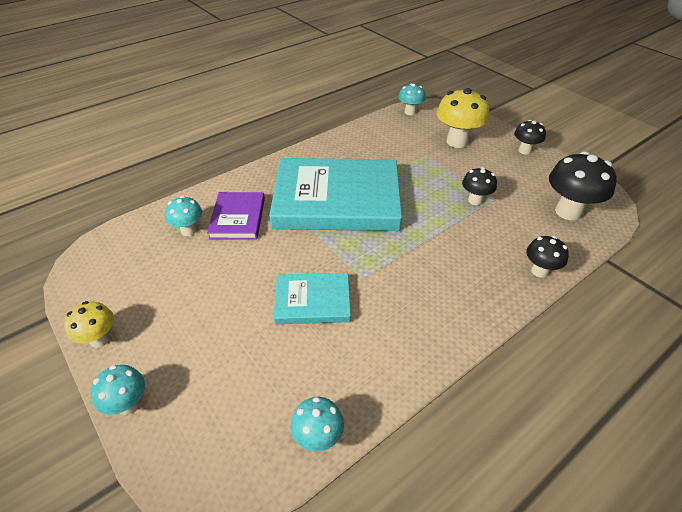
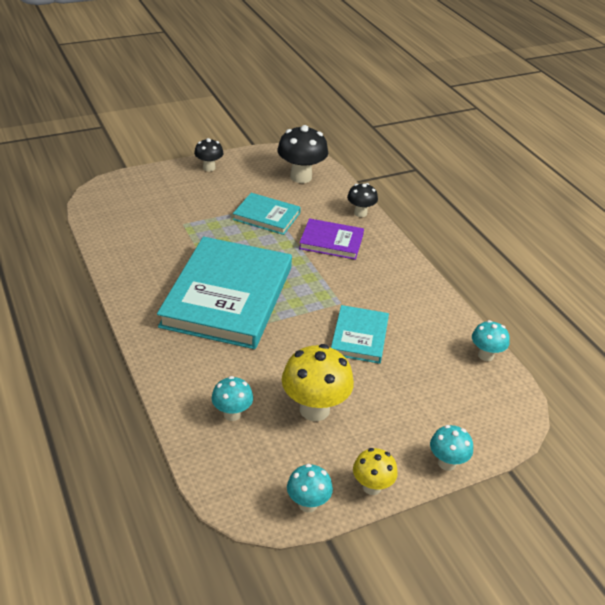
camera: 80 degrees left, 5 degrees down
(238, 218) = (227, 372): purple book -> purple book (331, 241)
(410, 112) = (96, 212): turquoise mushroom -> turquoise mushroom (308, 504)
(457, 141) = (172, 199): yellow mushroom -> yellow mushroom (314, 409)
(475, 200) = (266, 216): black mushroom -> turquoise book

